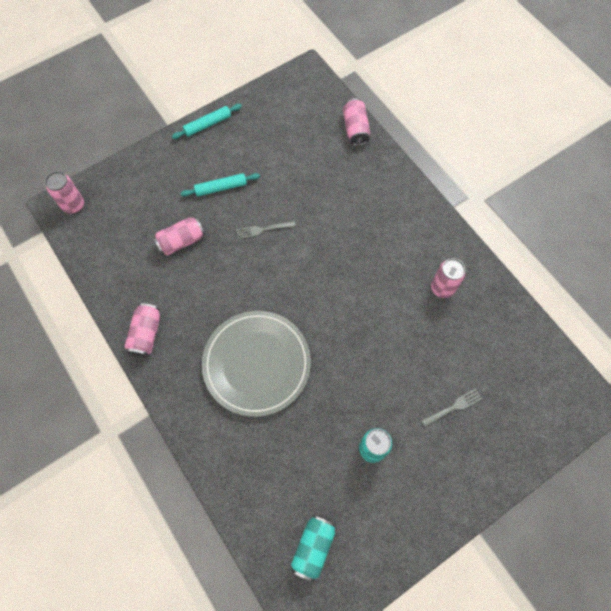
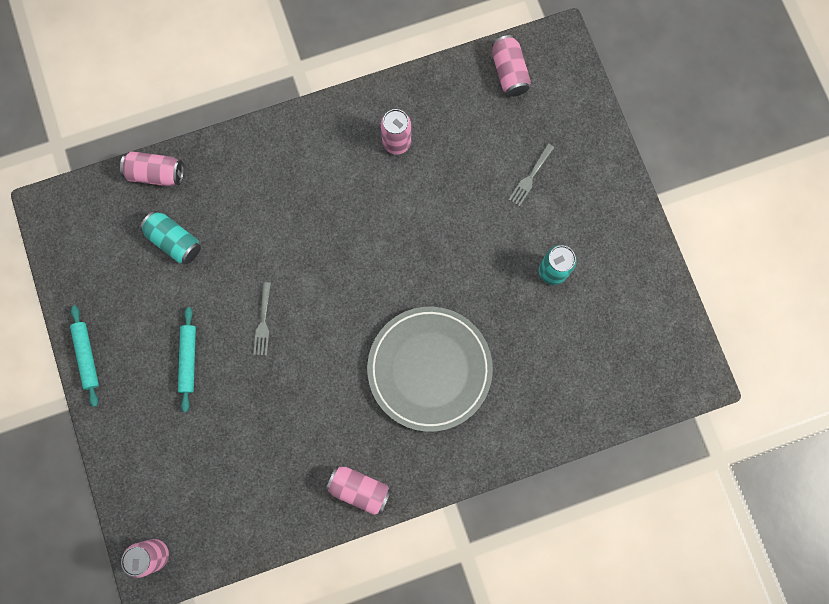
camera: 75 degrees left, 10 degrees up
(181, 241) = (249, 424): pink can -> pink can (509, 72)
(313, 547) = (634, 357): turquoise can -> turquoise can (174, 241)
(453, 407) = (530, 176): grey fork -> grey fork turned 135 degrees counterclockwise

